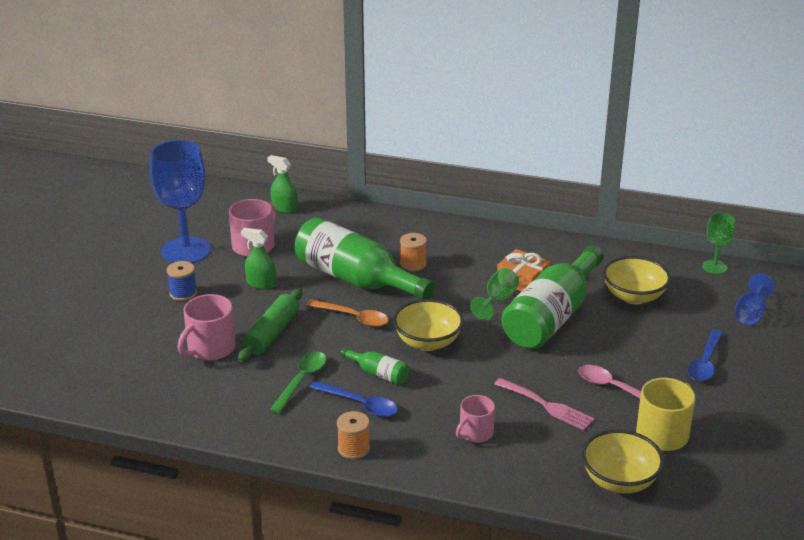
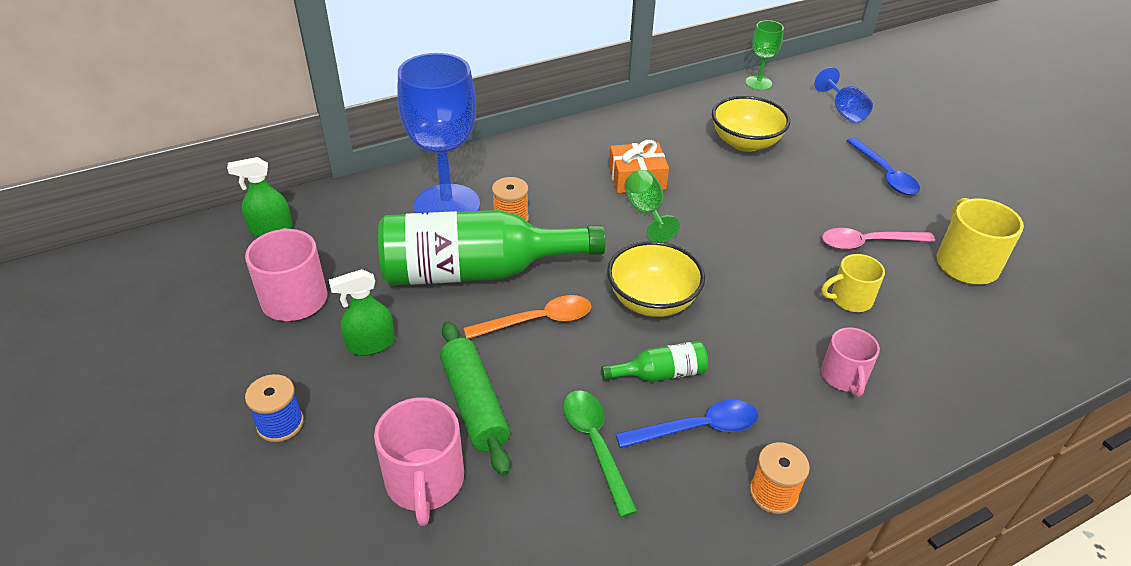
camera: 45 degrees left, 10 degrees up
(186, 251) = (205, 358): blue goblet -> blue goblet (447, 205)
(547, 406) = (849, 299): pink fork -> yellow mug
(552, 316) = (714, 201): green bottle -> none
(619, 481) = (1014, 337): yellow bowl -> none

